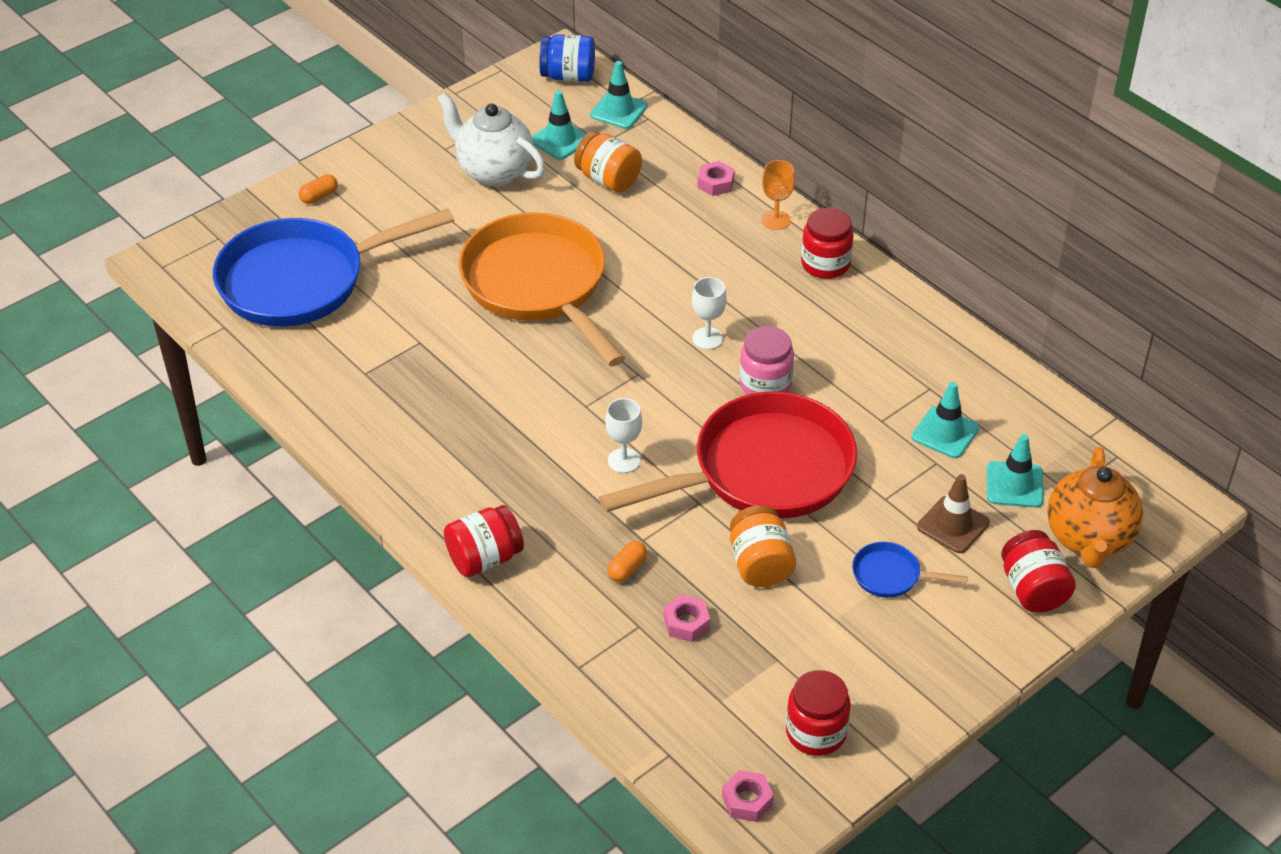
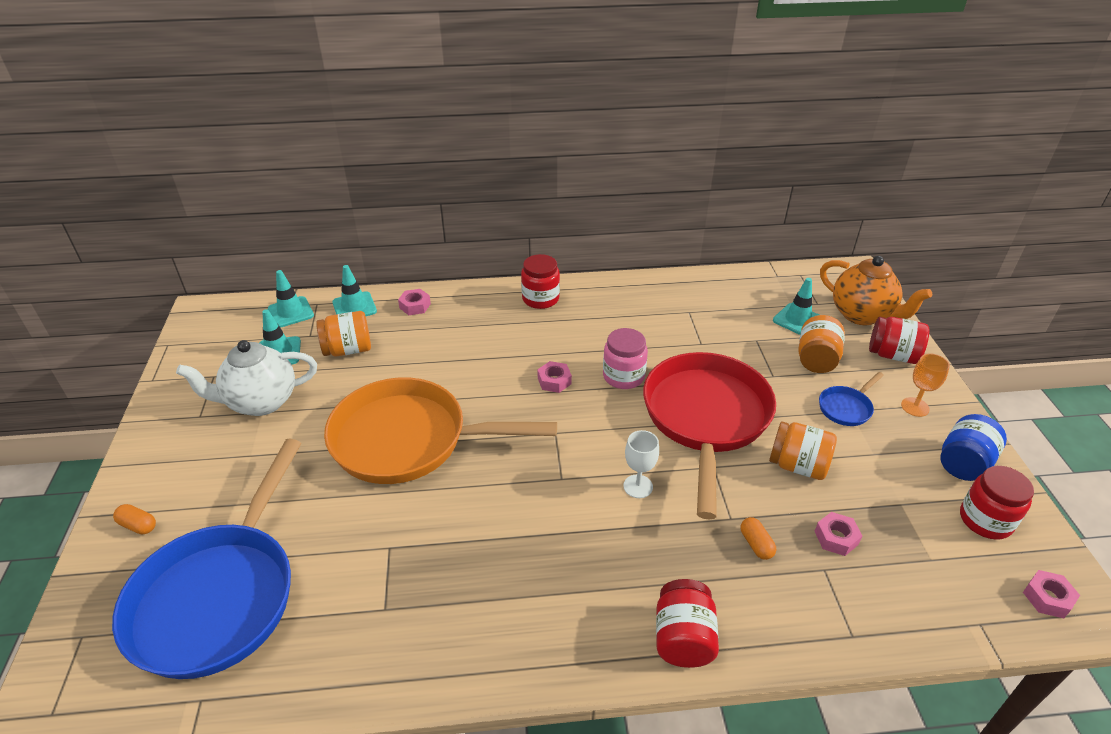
camera: 55 degrees left, 5 degrees down
(319, 196) = (138, 525): orange capsule -> orange capsule turned 60 degrees counterclockwise
(568, 76) = (224, 317): blue jar -> blue jar (963, 463)
(707, 338) = (554, 381): white goblet -> pink nut
(775, 220) = (478, 299): orange goblet -> orange goblet (915, 407)
(945, 433) = (732, 324): turquoise traffic cone -> turquoise traffic cone (354, 307)
(953, 525) = (816, 359): brown traffic cone -> orange jar

